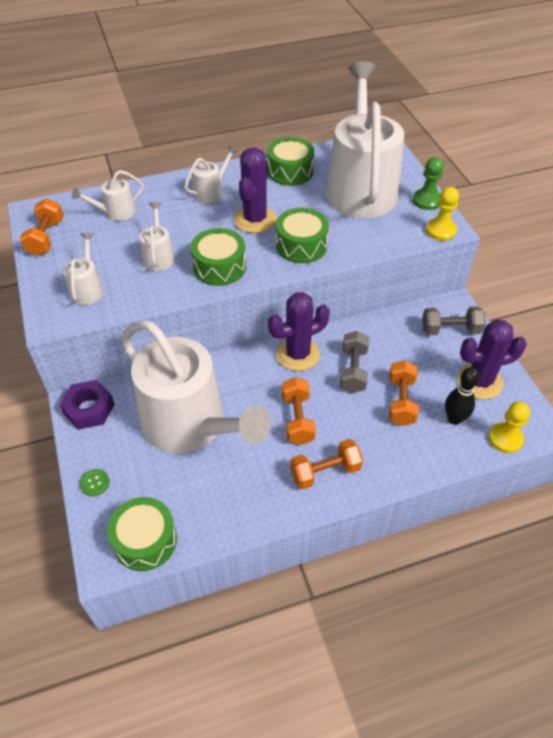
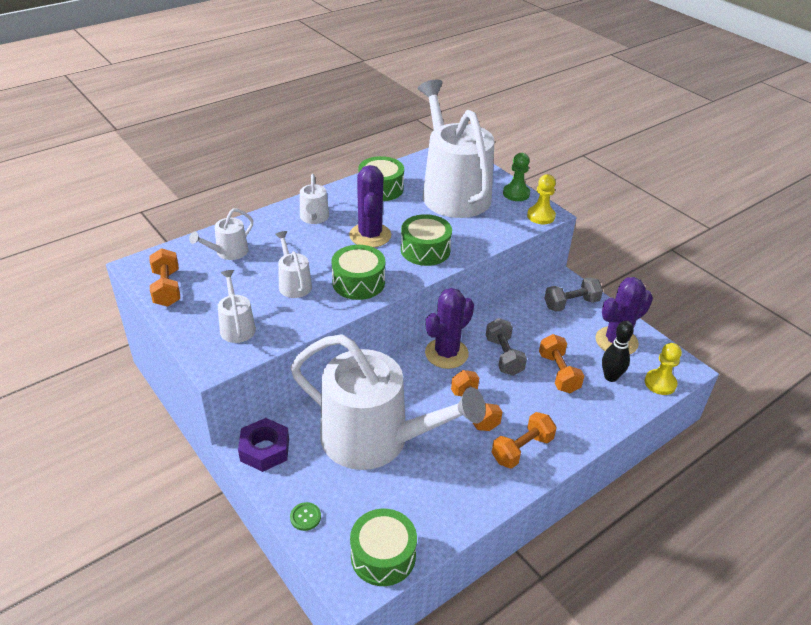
camera: 20 degrees left, 10 degrees down
(210, 191) = (314, 218): white watering can -> white watering can turned 150 degrees clockwise

